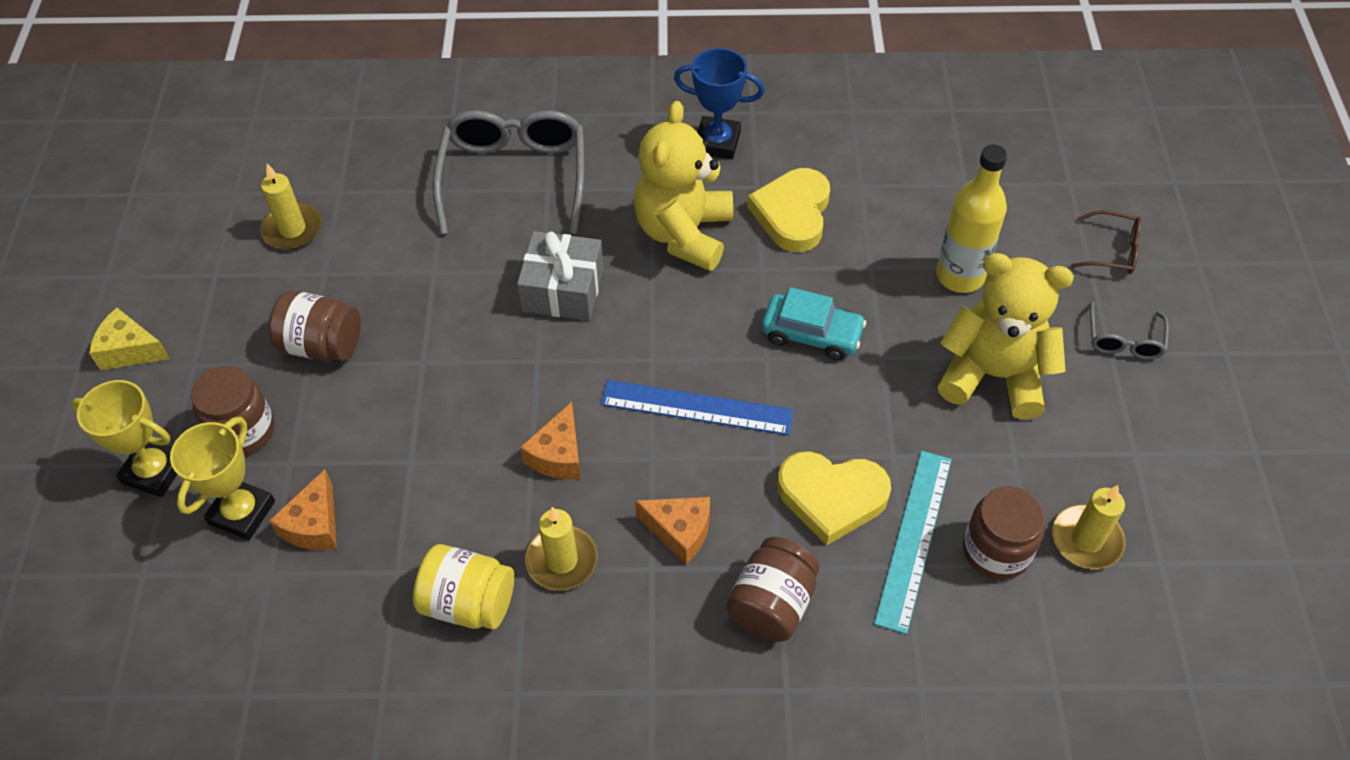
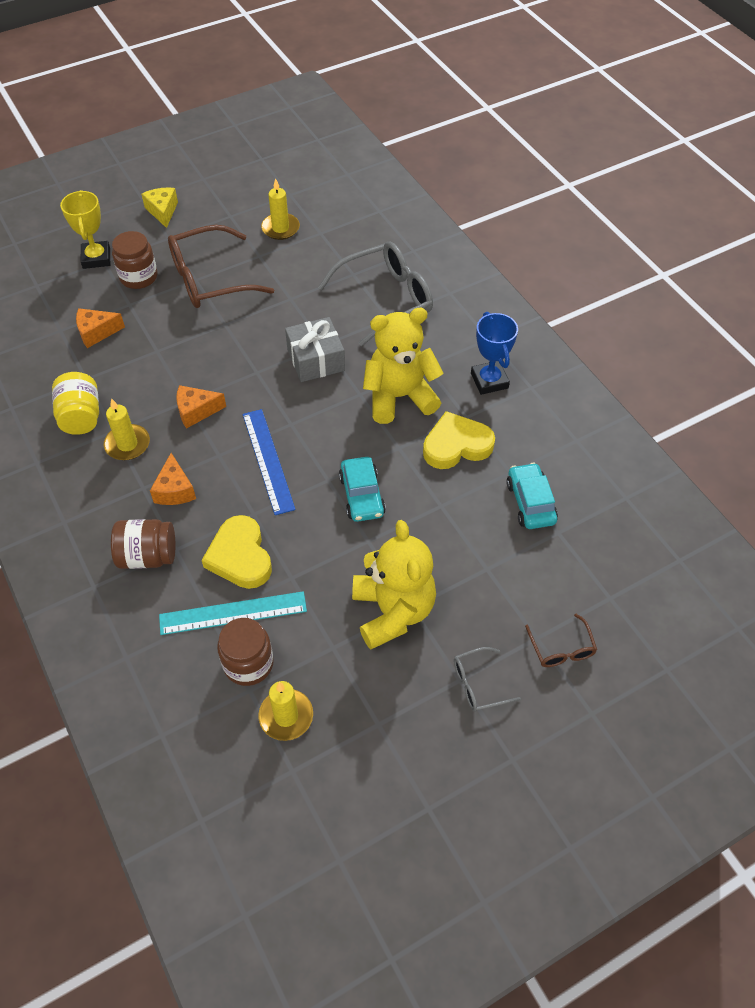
camera: 60 degrees right, 0 degrees up
(242, 512) = (89, 302): yellow trophy -> none
(322, 345) = (210, 279): brown jar -> brown glasses
(913, 188) = (530, 502): none -> turquoise car
(960, 276) = (468, 560): yellow bottle -> none

